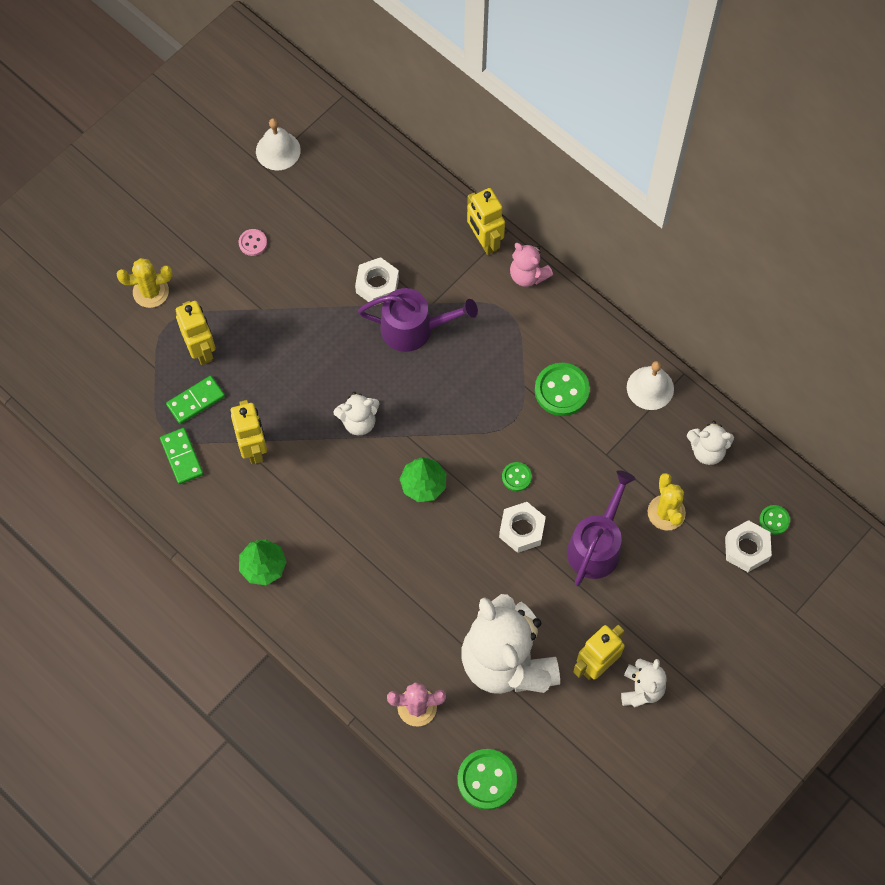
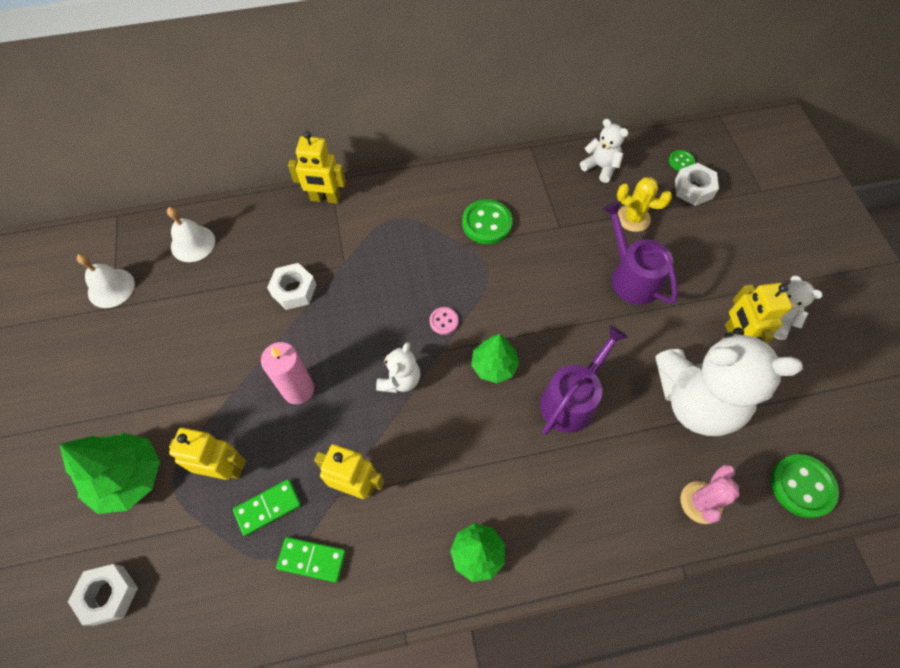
camera: 55 degrees left, 5 degrees down
(151, 292) = (128, 477): yellow cactus -> green tree
(196, 401) = (268, 507): green domino -> green domino turned 60 degrees clockwise
(253, 243) = (169, 359): pink button -> pink button (444, 321)
(296, 353) = (298, 389): none -> pink candle
(413, 328) = (353, 288): purple watering can -> purple watering can (571, 399)
(516, 477) = (536, 295): green button -> none
(521, 530) = (584, 319): white nut -> white nut (108, 595)
(528, 275) = (377, 189): pink teddy bear -> none
(650, 388) = (527, 171): white bell -> white bell (193, 243)
(707, 450) = (600, 167): white teddy bear -> white teddy bear turned 90 degrees counterclockwise

